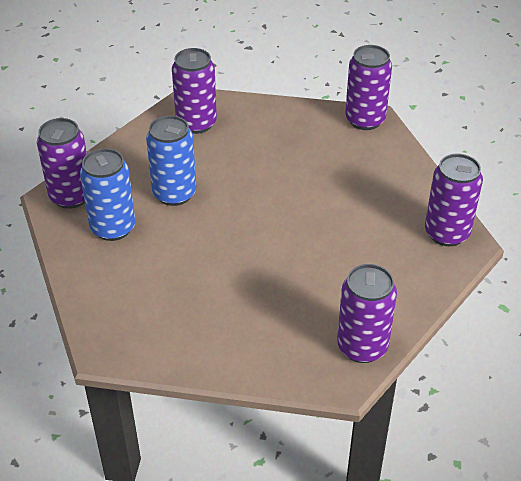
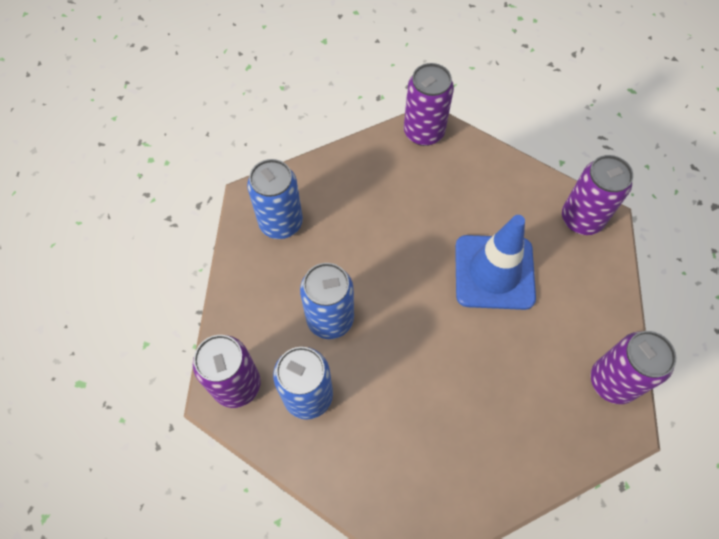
camera: 35 degrees left, 20 degrees up
(196, 123) = (281, 223): purple can -> blue can
(332, 229) = (494, 272): none -> blue traffic cone

